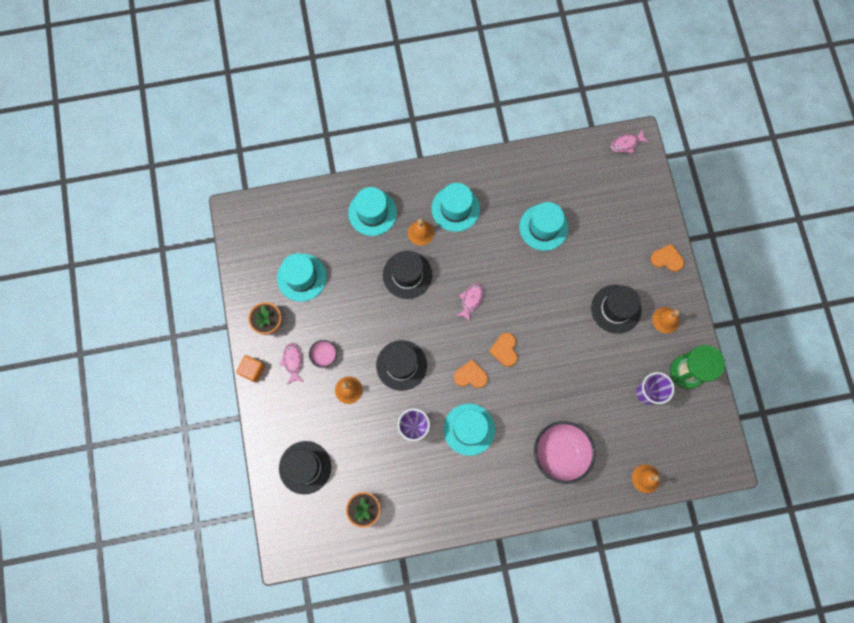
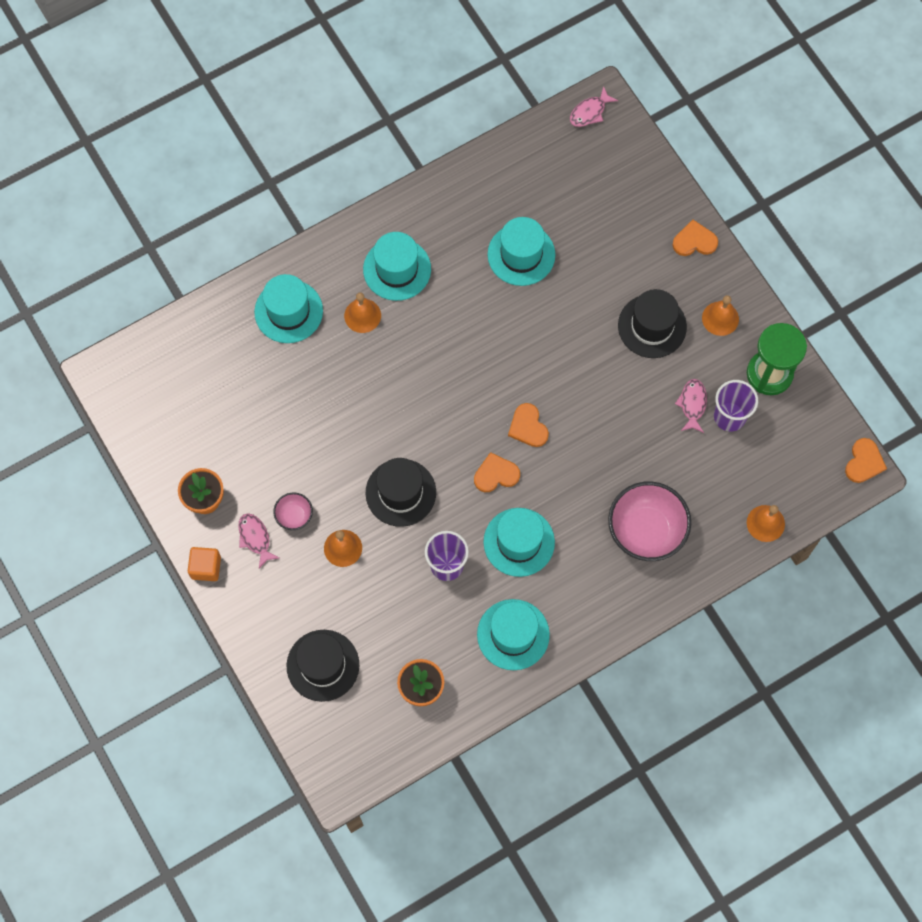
camera: 20 degrees left, 5 degrees down
(301, 277) = (225, 426): turquoise hat -> turquoise hat (513, 634)
(407, 275) = (365, 375): black hat -> none
(471, 300) = (461, 379): pink fish -> pink fish (692, 404)
(731, 459) = (864, 462): none -> orange heart

